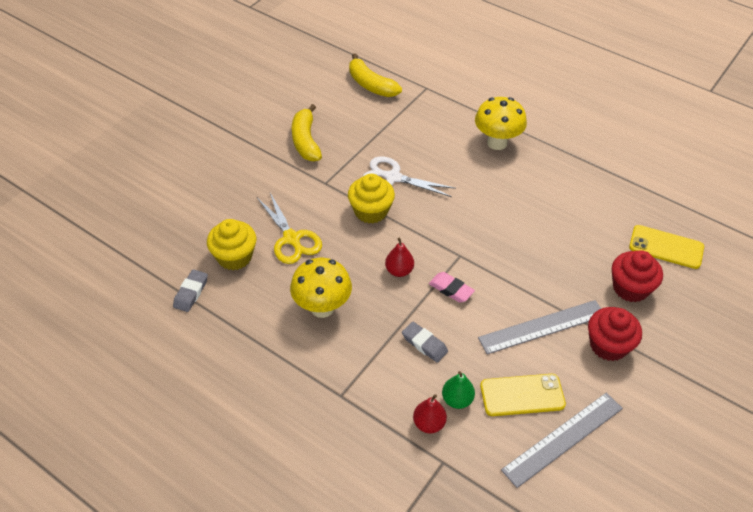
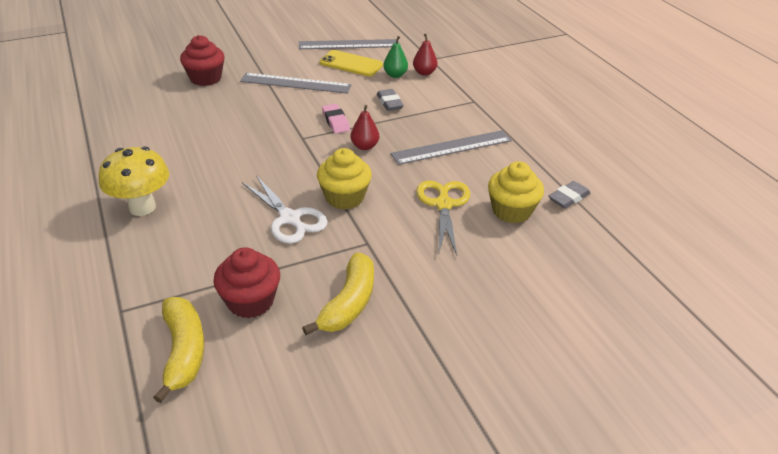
camera: 150 degrees left, 10 degrees down
(322, 308) = (452, 147): yellow mushroom -> grey ruler
(608, 345) = (266, 63): red cupcake -> red cupcake (250, 301)
(666, 247) = (141, 86): yellow phone -> none

